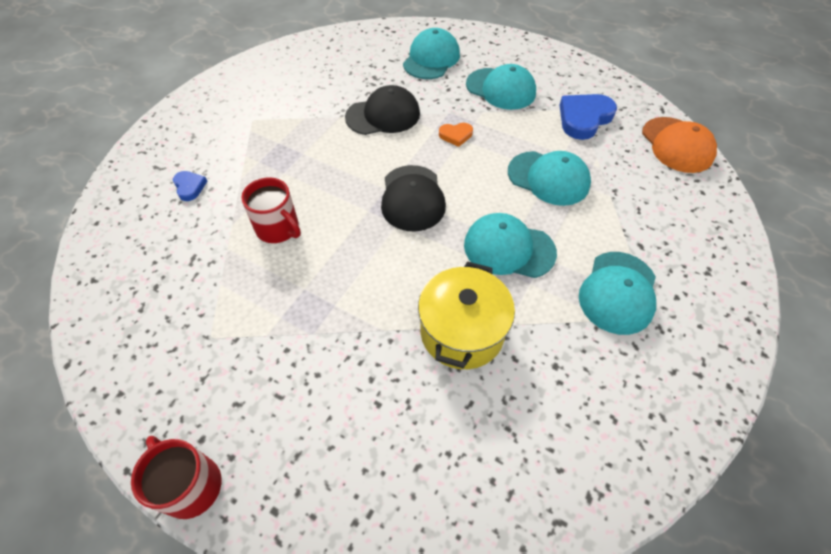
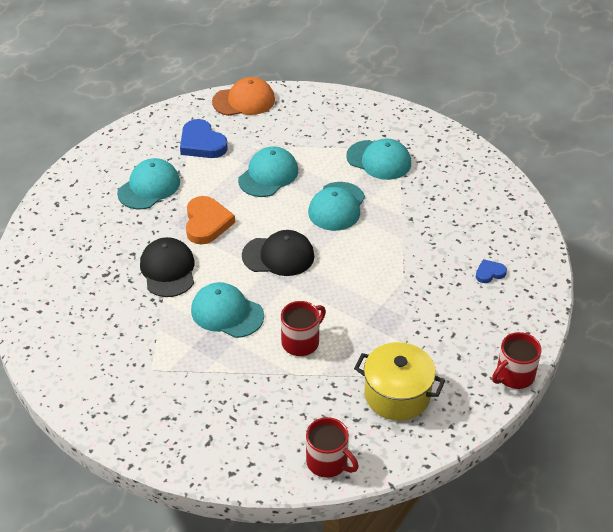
camera: 85 degrees left, 10 degrees down
(103, 263) = (328, 462): none -> red mug
(189, 187) = (241, 410): blue heart -> blue heart (489, 273)
(431, 59) = (87, 230): turquoise cap -> turquoise cap (227, 313)
(456, 135) = (207, 223): orange heart -> orange heart, size x1.90
(462, 332) = (406, 239): yellow pot -> yellow pot (397, 395)

